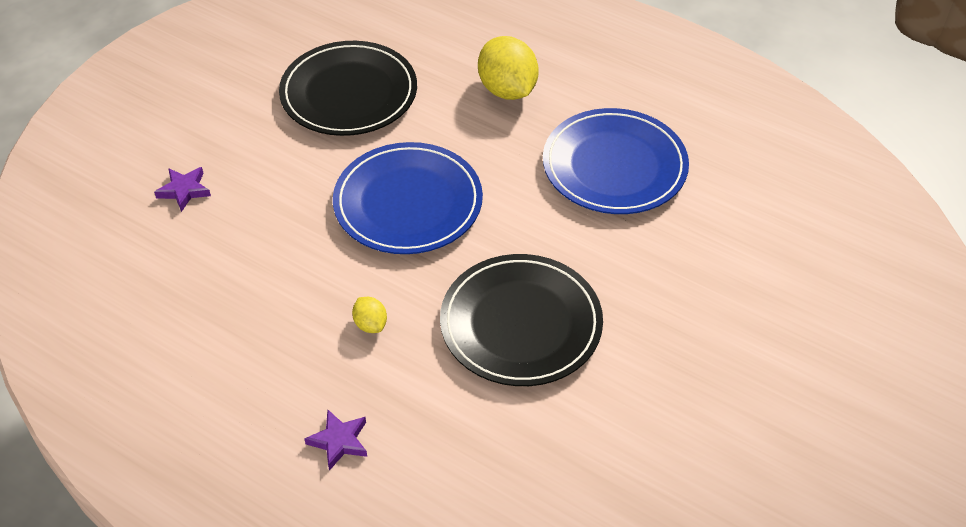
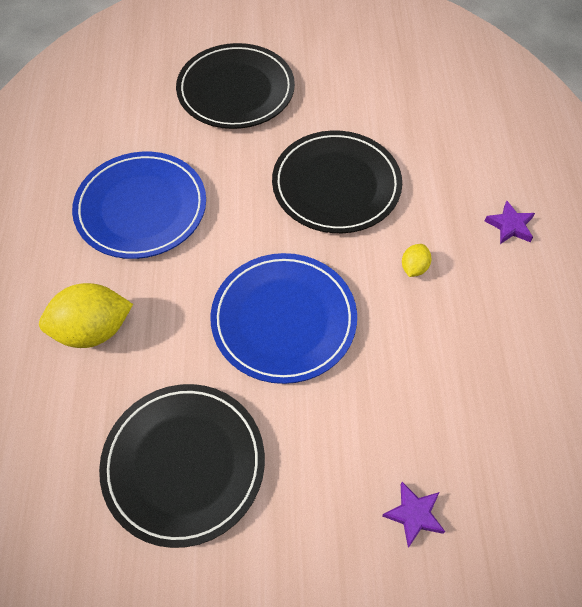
camera: 125 degrees left, 10 degrees up
(507, 90) = (93, 330): yellow lemon -> yellow lemon turned 45 degrees clockwise
(732, 313) = (236, 90): none -> black plate

